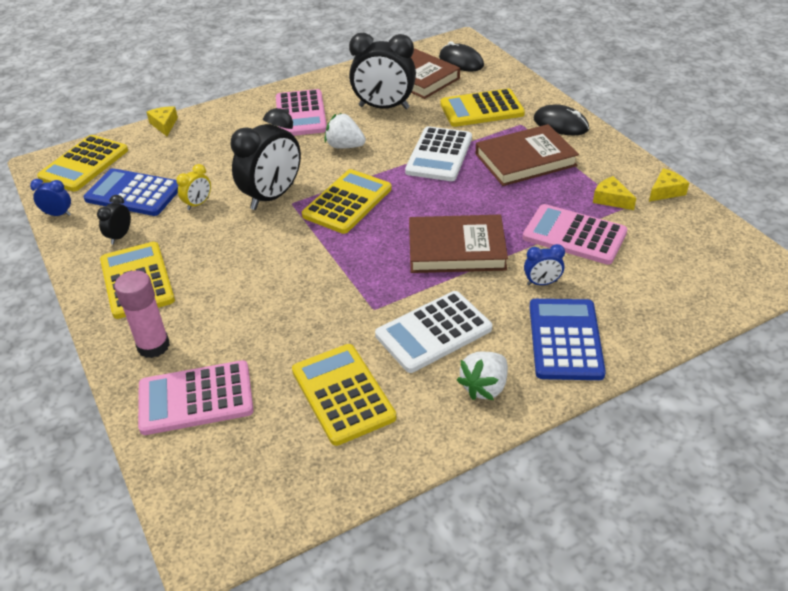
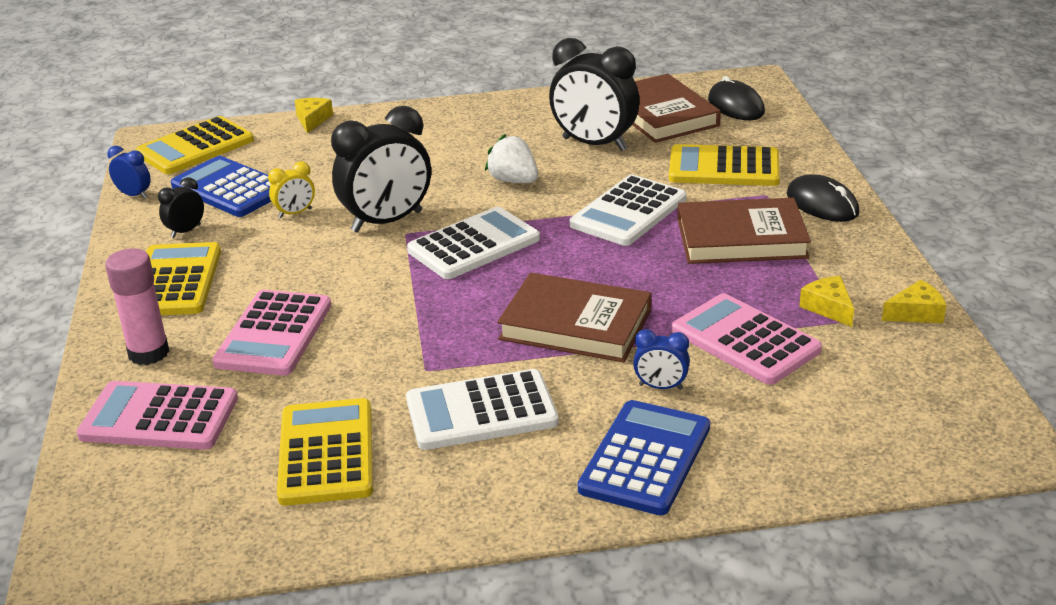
camera: 20 degrees right, 10 degrees down
(301, 114) = (483, 135): pink calculator -> pink calculator (274, 334)
(347, 202) = (473, 245): yellow calculator -> white calculator
(484, 387) = (503, 487): white strawberry -> none

